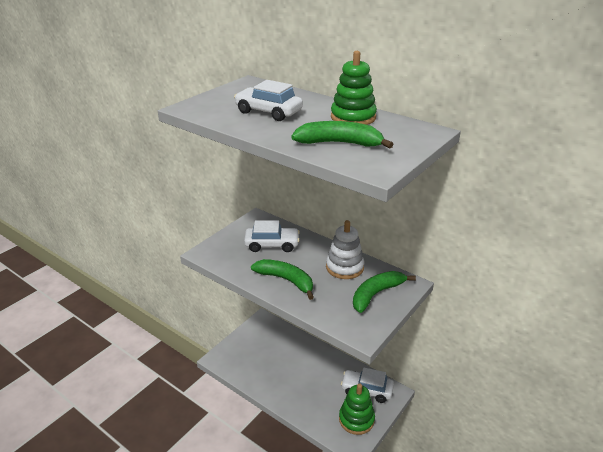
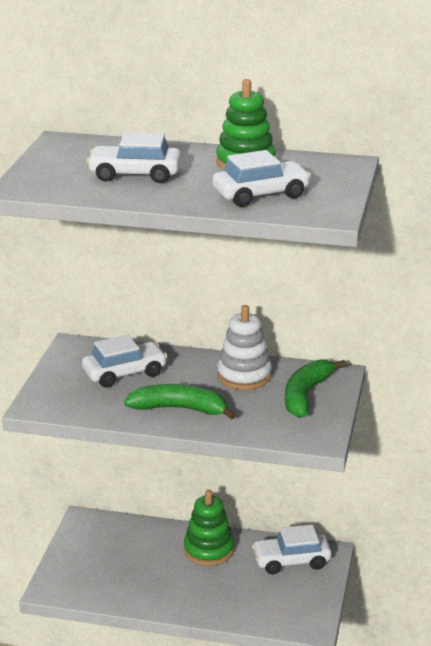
camera: 25 degrees left, 5 degrees down
(339, 143) = (261, 195): green banana -> white car
(356, 419) = (298, 598): green stacking toy -> green stacking toy (208, 550)

